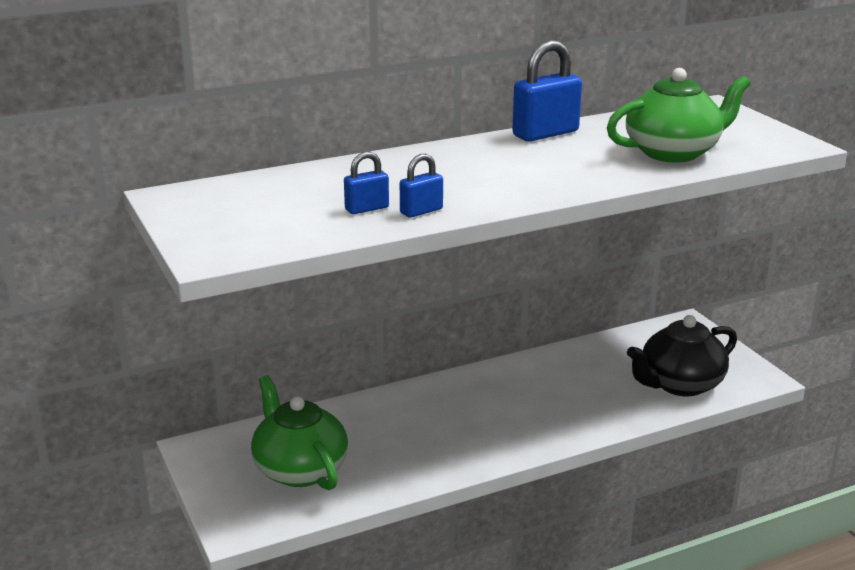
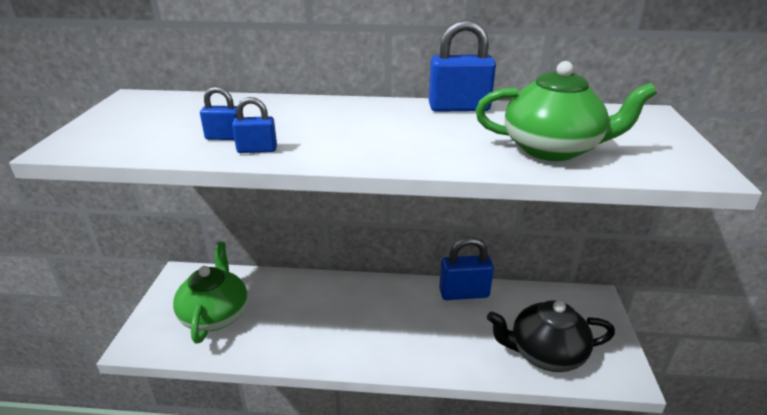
camera: 30 degrees right, 5 degrees up
(557, 360) = (464, 293): none -> blue padlock

